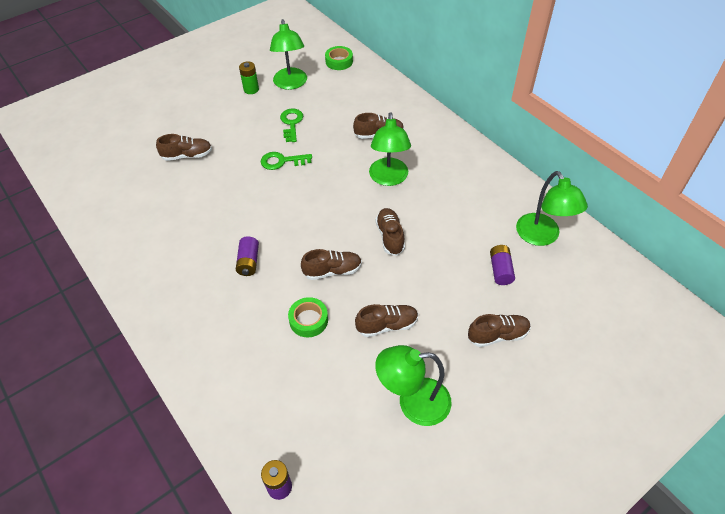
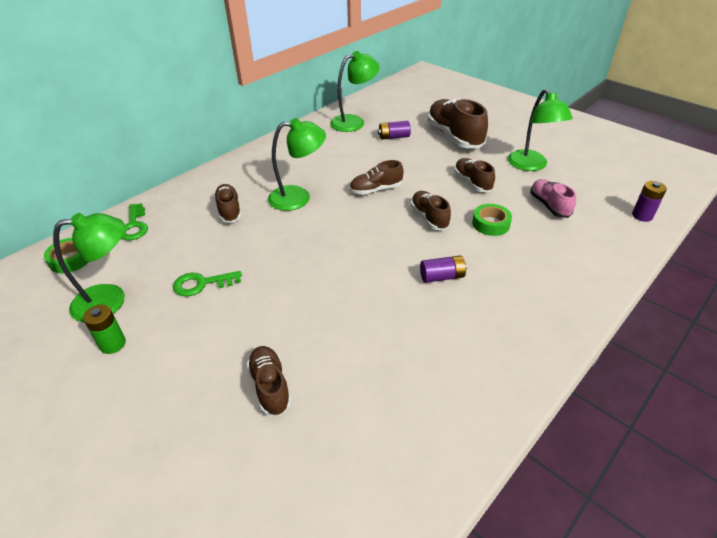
camera: 100 degrees left, 10 degrees down
(282, 161) = (277, 280): green key -> green key (134, 226)
(325, 389) = (549, 206): none -> pink shoe
(497, 335) = (454, 136): brown shoe -> brown shoe, size x1.74

